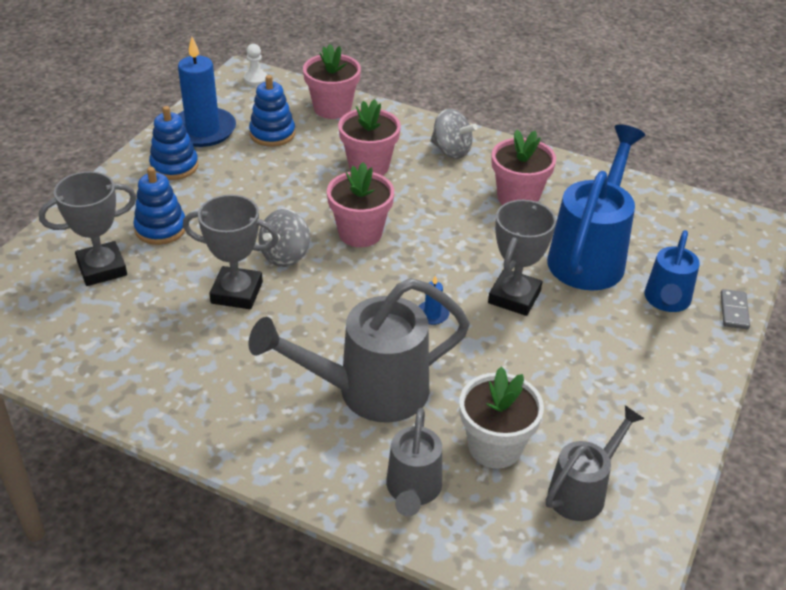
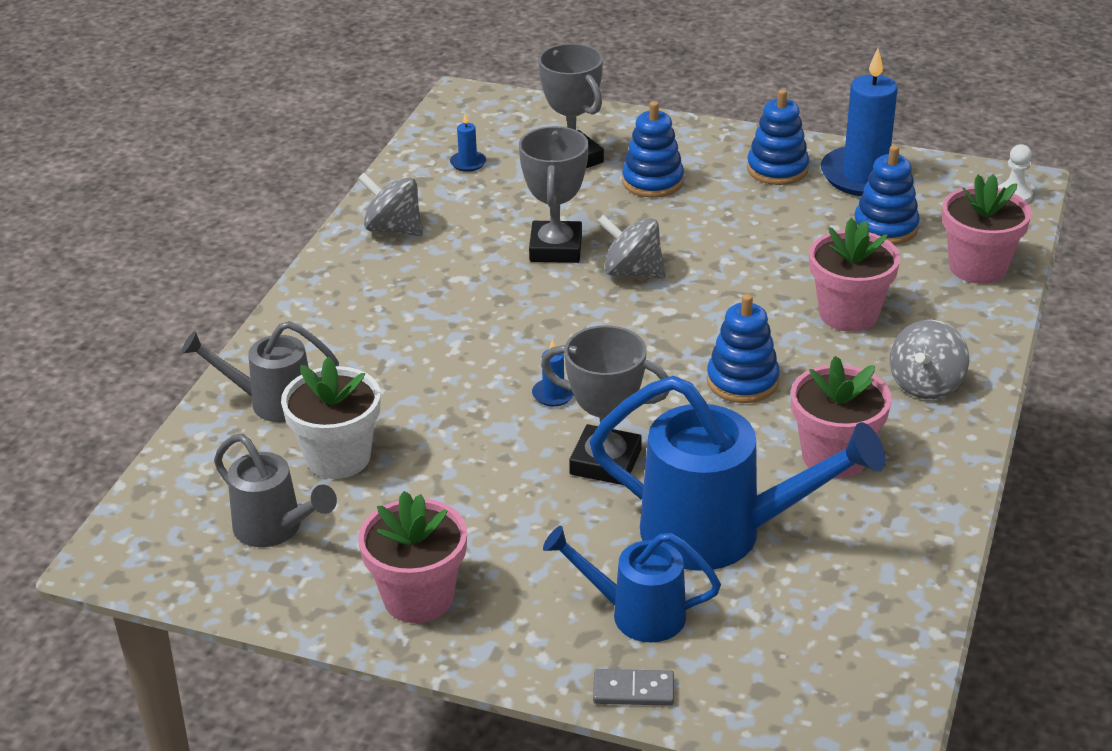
camera: 85 degrees right, 5 degrees down
(73, 333) = (468, 163): none -> blue candle
(164, 392) = (393, 229): none -> grey spinning top
(360, 233) = (696, 322): pink flower pot -> pink flower pot (418, 597)
(369, 391) = (413, 359): grey watering can -> none
(433, 222) = (742, 381): none -> blue stacking toy

